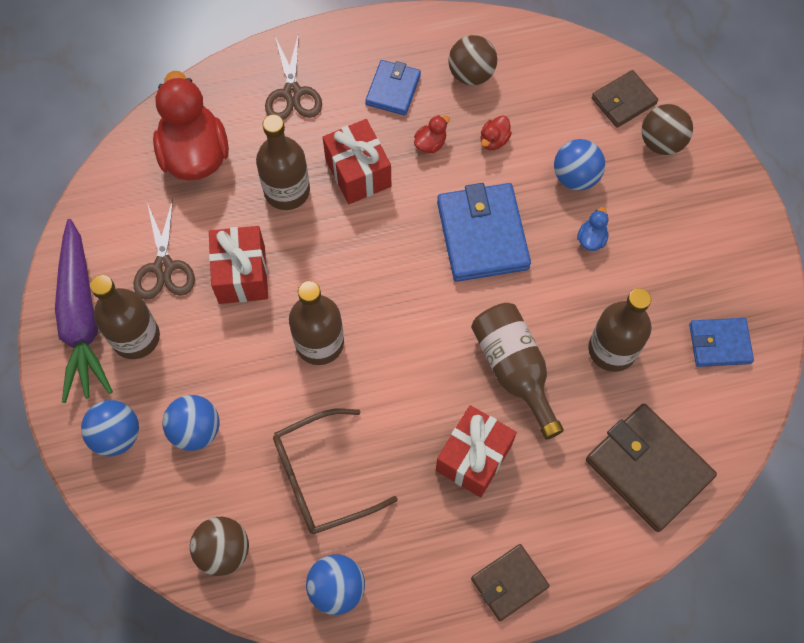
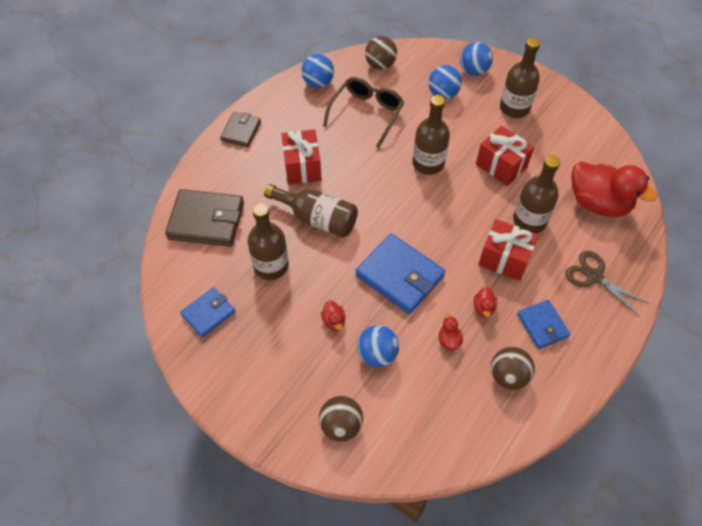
camera: 140 degrees right, 10 degrees down
(82, 318) = (547, 98): purple carrot -> none
(163, 267) = (541, 142): brown scissors -> none
(591, 239) = (334, 321): blue duck -> red duck
(623, 101) = (392, 438): brown wallet -> none

